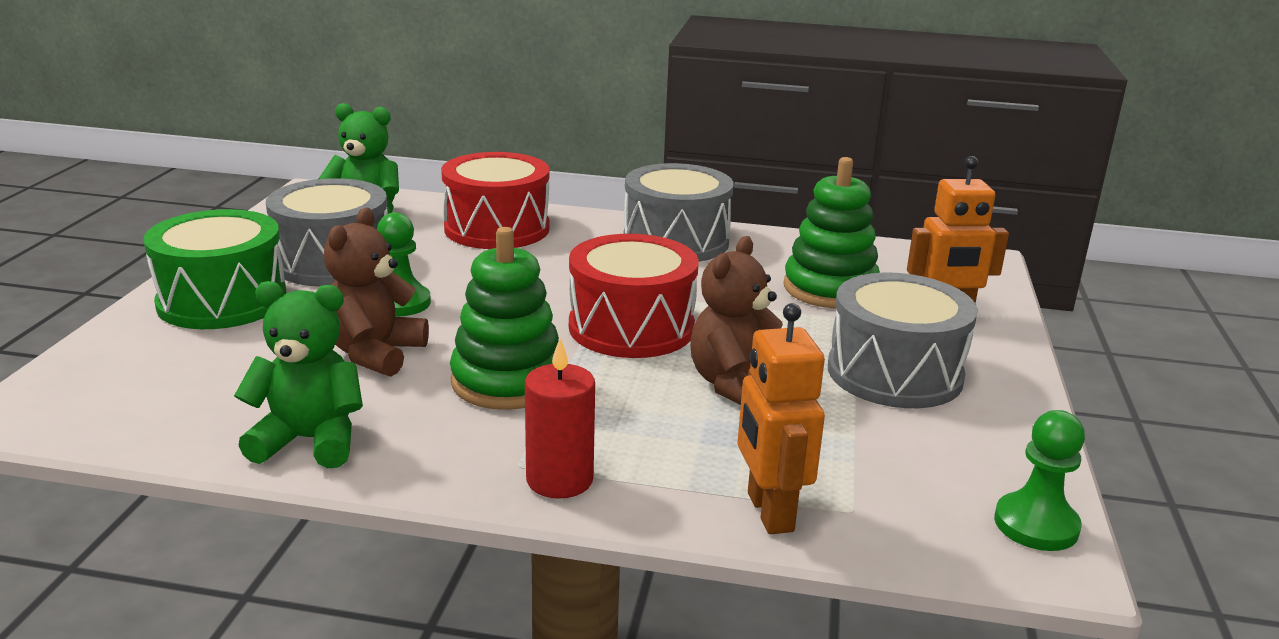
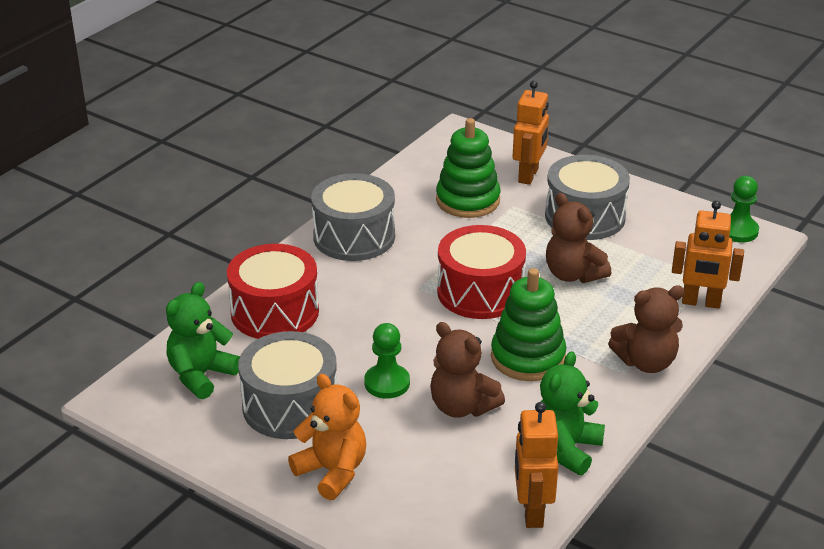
camera: 65 degrees left, 10 degrees up
(163, 435) = (532, 511): none -> orange robot
(222, 301) = (332, 471): green drum -> orange teddy bear
(559, 480) = (646, 362): red candle -> brown teddy bear

